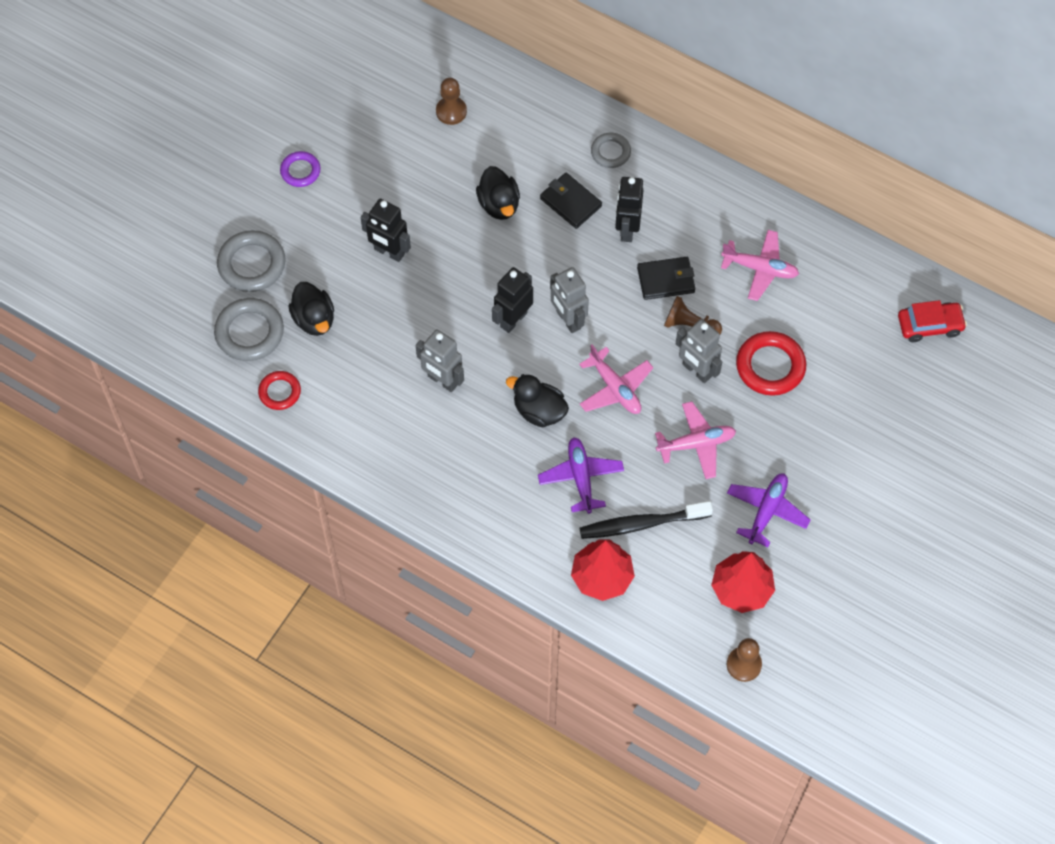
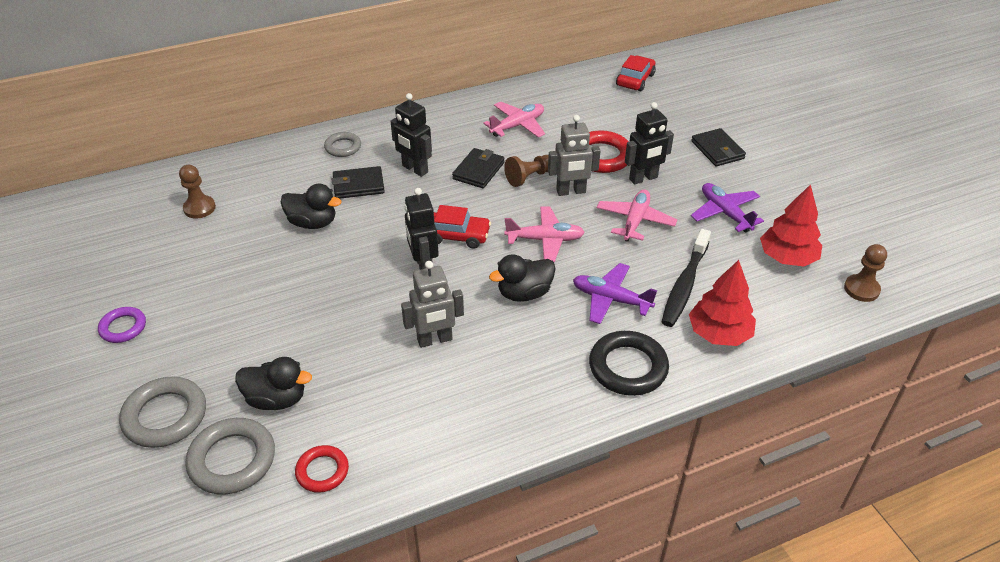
camera: 55 degrees left, 20 degrees down
(389, 252) = (273, 310): black robot -> black robot (643, 178)
(515, 529) = (628, 367): none -> black ring
(568, 320) = (457, 236): grey robot -> red car
(864, 460) = (717, 150): none -> black wallet

